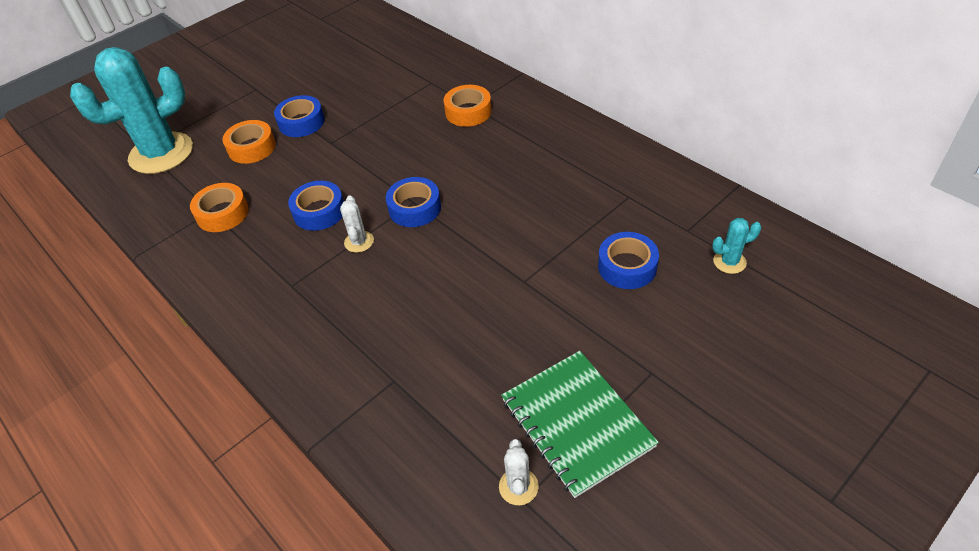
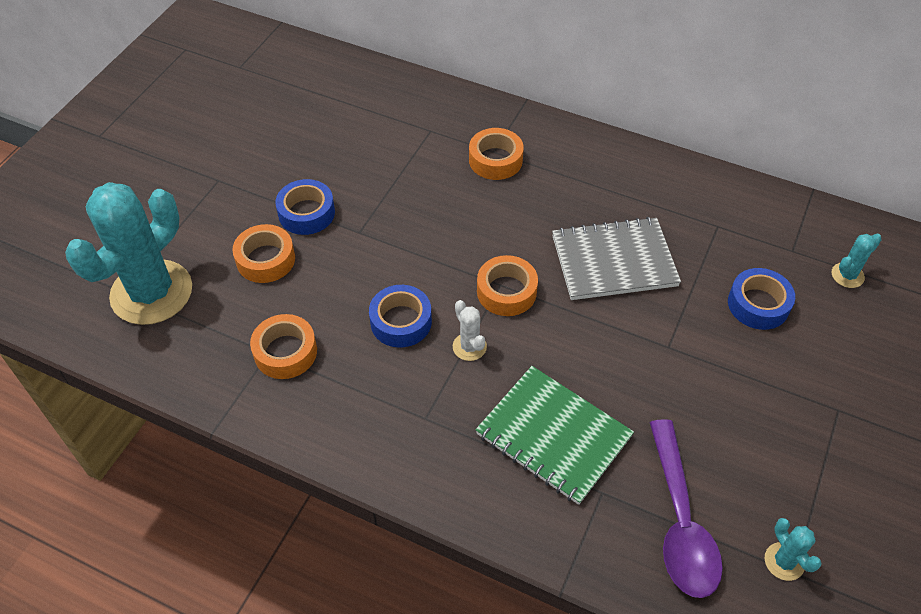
camera: 25 degrees left, 5 degrees up
(414, 208) = (506, 291): blue tape -> orange tape
(445, 424) = (680, 522): none -> purple spoon
(518, 205) = (614, 261): none -> grey notebook
(518, 487) = (784, 561): white cactus -> turquoise cactus
(577, 423) = (801, 481): green notebook -> green notebook (553, 435)

